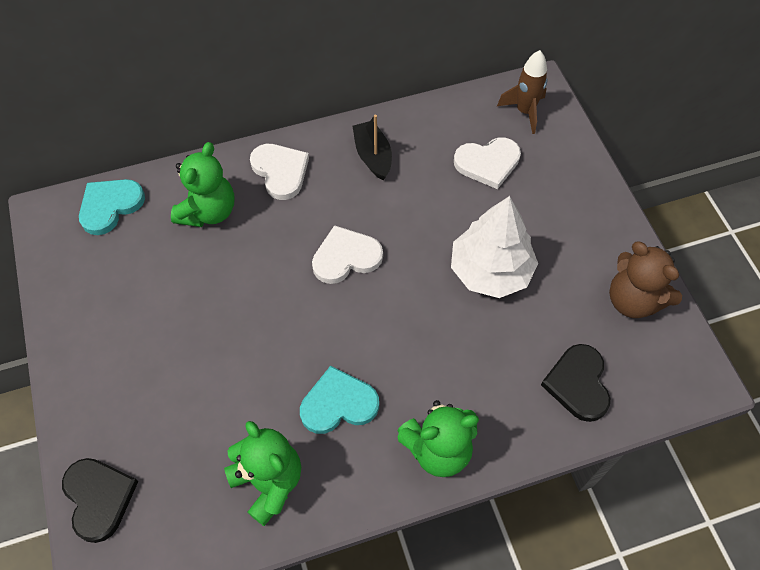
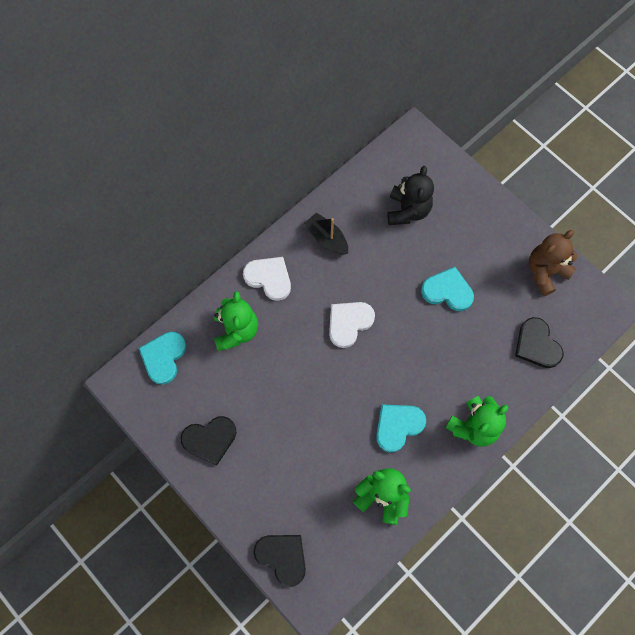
camera: 25 degrees left, 10 degrees up
(103, 317) = (210, 439): none -> black heart
(488, 163) = (407, 210): white heart -> black teddy bear
(490, 271) = (447, 291): white tree -> turquoise heart
(524, 112) = (413, 159): brown rocket -> none
(633, 300) = (545, 272): brown teddy bear -> brown teddy bear turned 120 degrees clockwise

